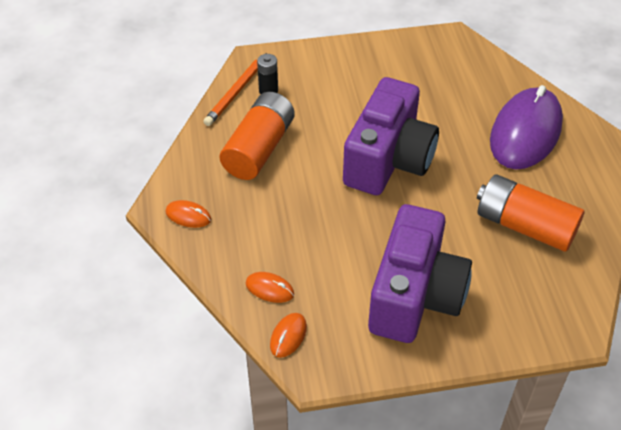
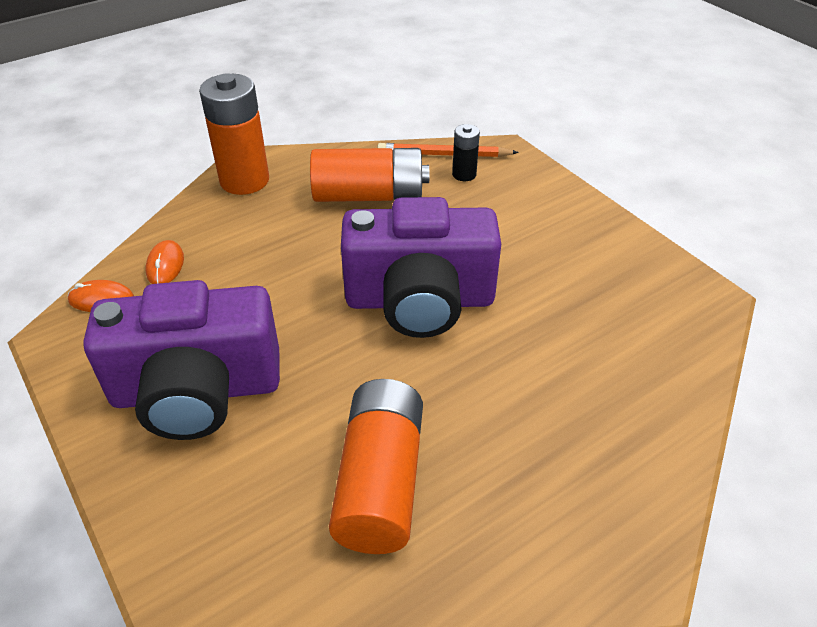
camera: 65 degrees right, 5 degrees down
(188, 216) = (244, 180): orange mouse -> orange battery
(525, 132) = (579, 432): purple mouse -> none

